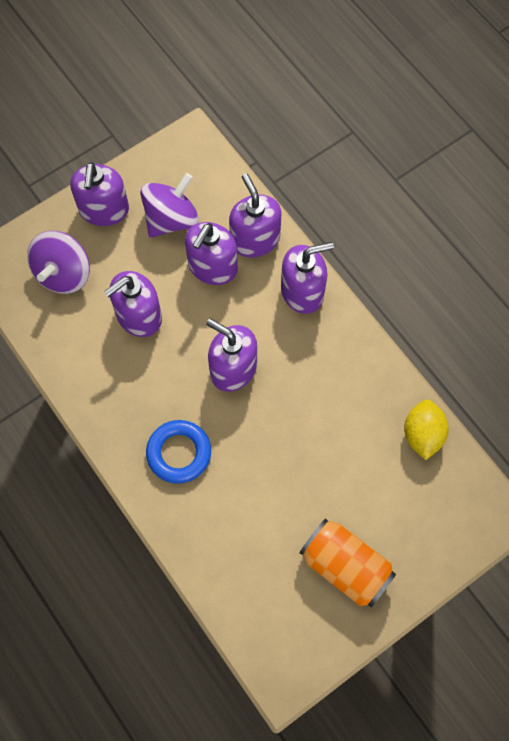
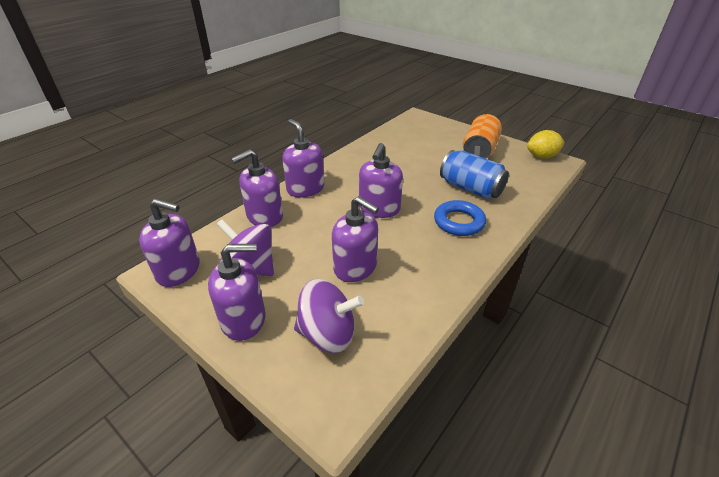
camera: 105 degrees left, 30 degrees down
(212, 267) = (295, 234): purple soap dispenser -> purple soap dispenser (179, 270)
(245, 501) = (470, 188): none -> blue can
(422, 434) = (386, 138): yellow lemon -> yellow lemon (541, 156)

